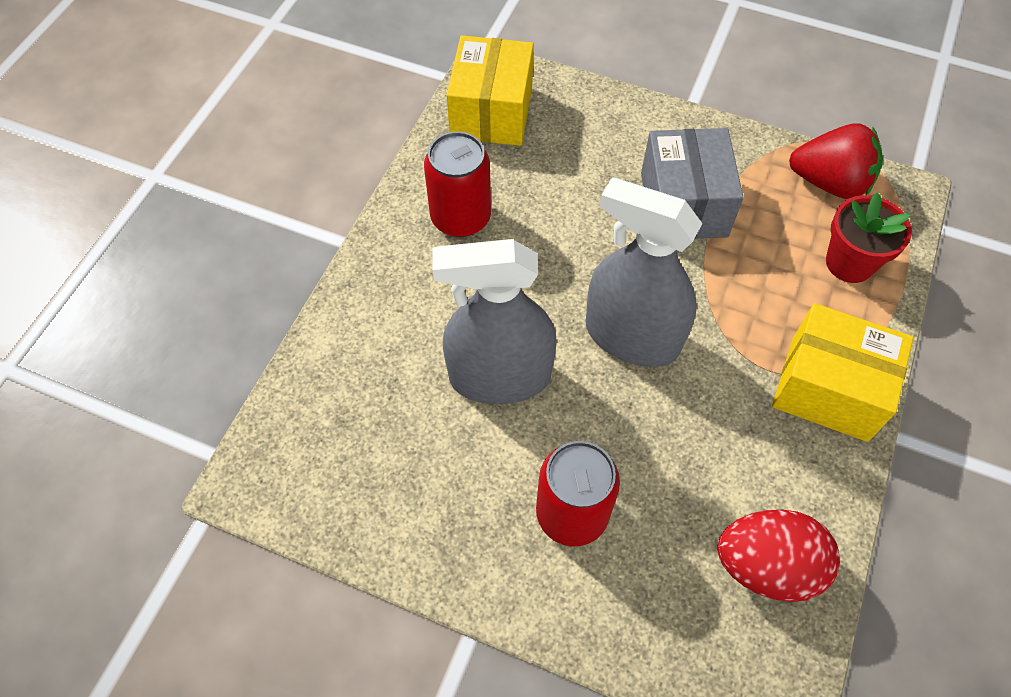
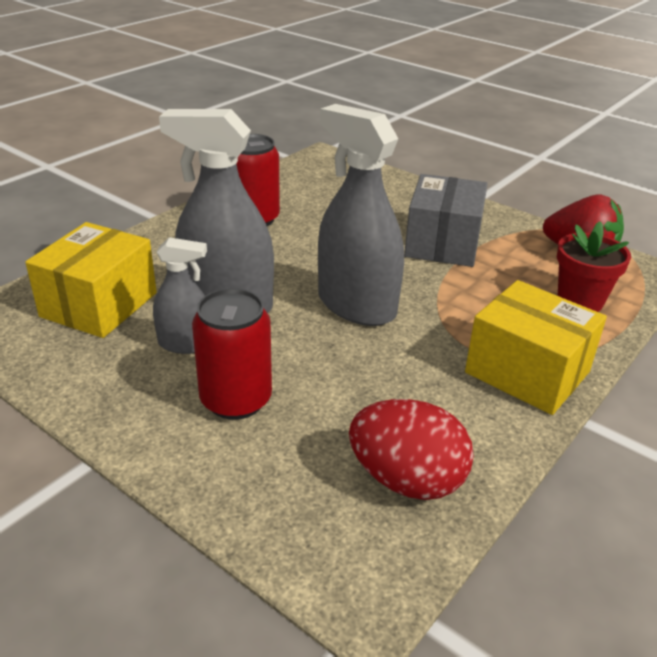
camera: 15 degrees right, 25 degrees down
(484, 449) = (185, 344): none -> grey spray bottle
(491, 112) = (313, 175): yellow box -> yellow box (99, 305)

